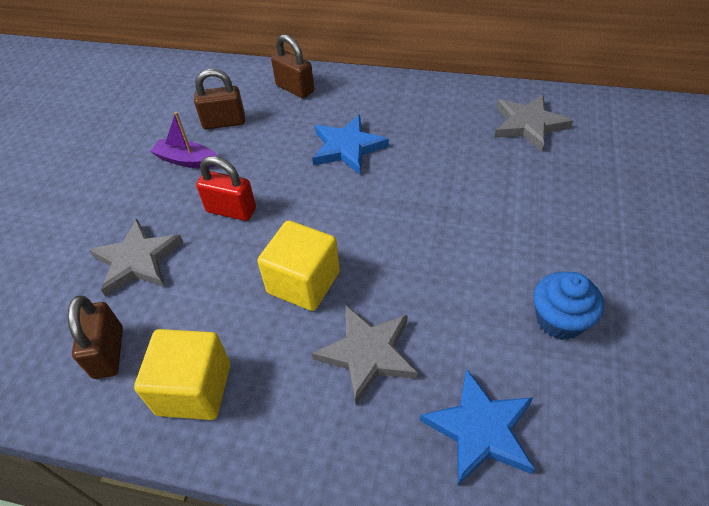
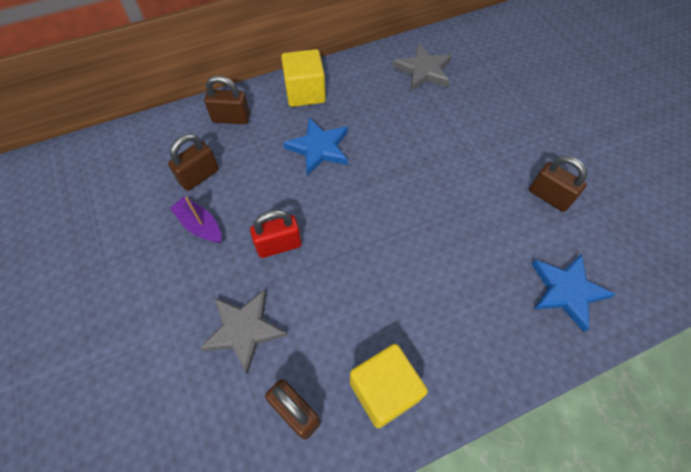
camera: 40 degrees left, 10 degrees up
(186, 160) = (199, 225): purple boat -> purple boat turned 60 degrees clockwise
(303, 282) = (384, 267): yellow cube -> yellow cube (305, 93)
(367, 354) = (468, 289): grey star -> none
(559, 320) = (549, 197): blue cupcake -> brown padlock

